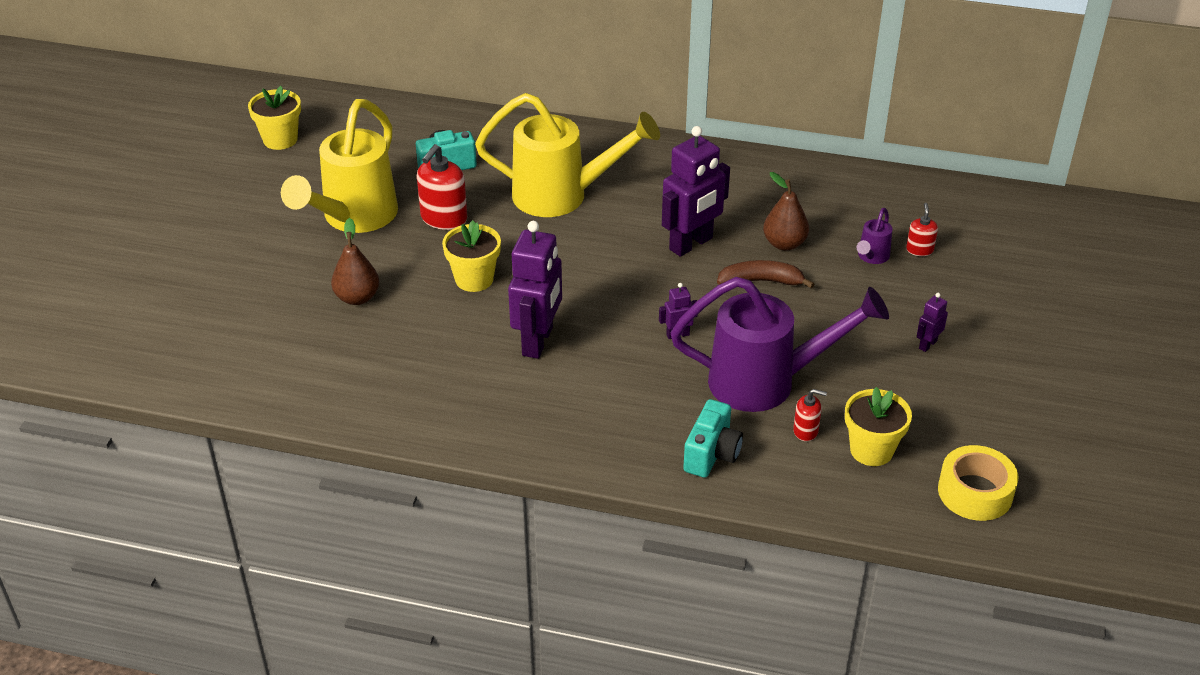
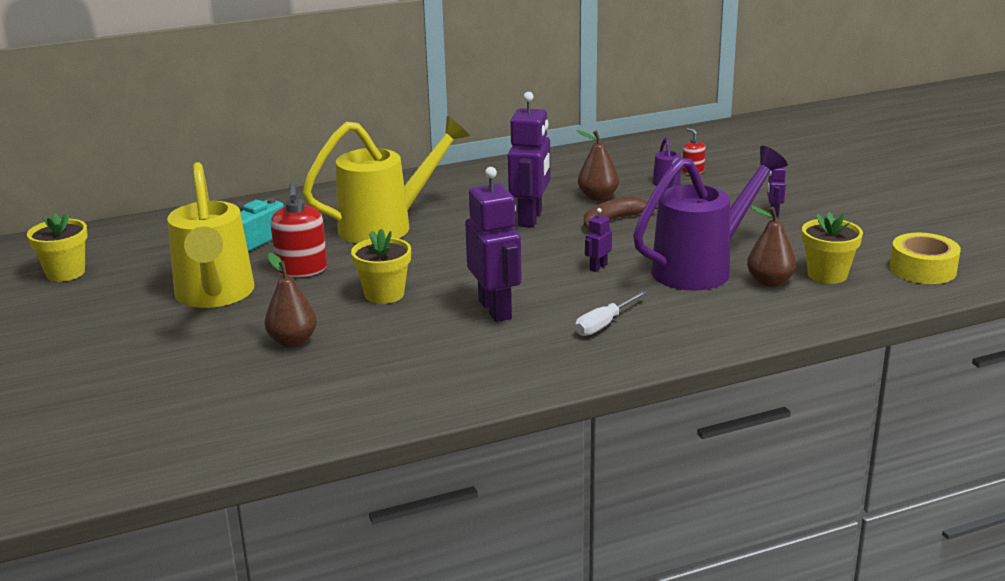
camera: 35 degrees left, 15 degrees down
(603, 404) = (604, 324): none -> white screwdriver
(712, 454) = (727, 319): turquoise camera -> none
(806, 431) = (769, 282): red soap dispenser -> brown pear

